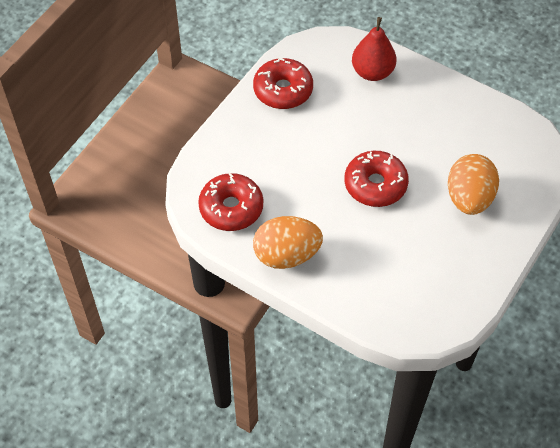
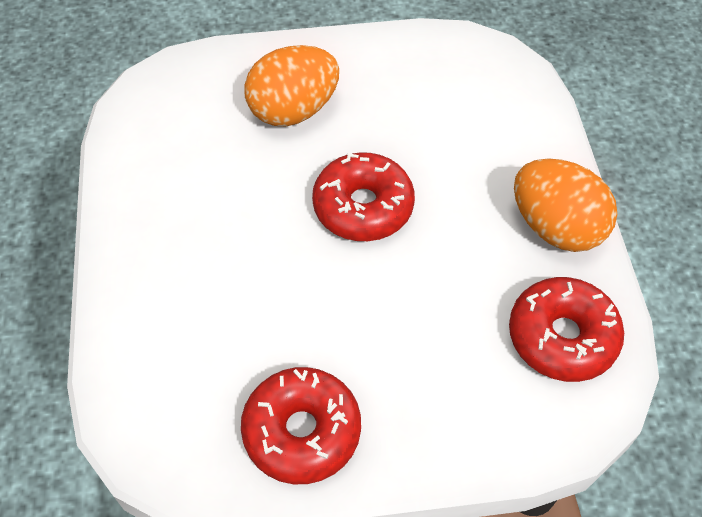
camera: 130 degrees left, 0 degrees up
(372, 72) = (164, 336): red pear -> none

